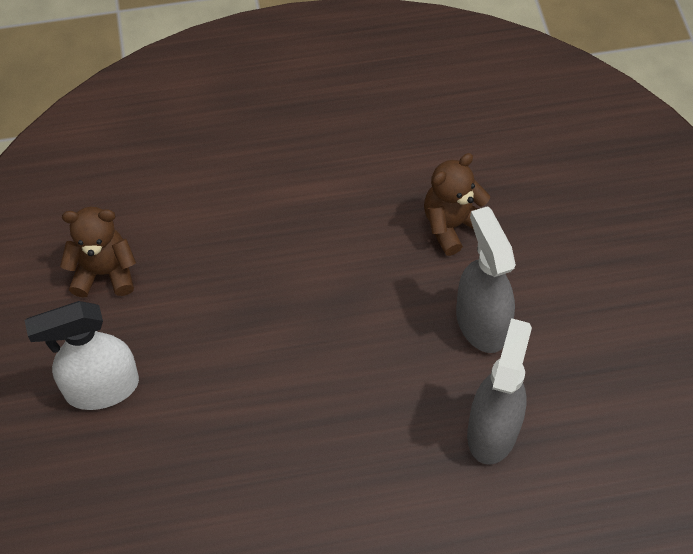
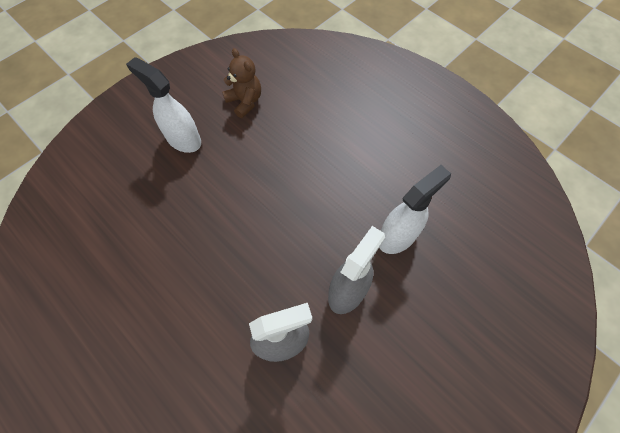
camera: 55 degrees right, 5 degrees up
(452, 225) = (397, 236): brown teddy bear -> white spray bottle

